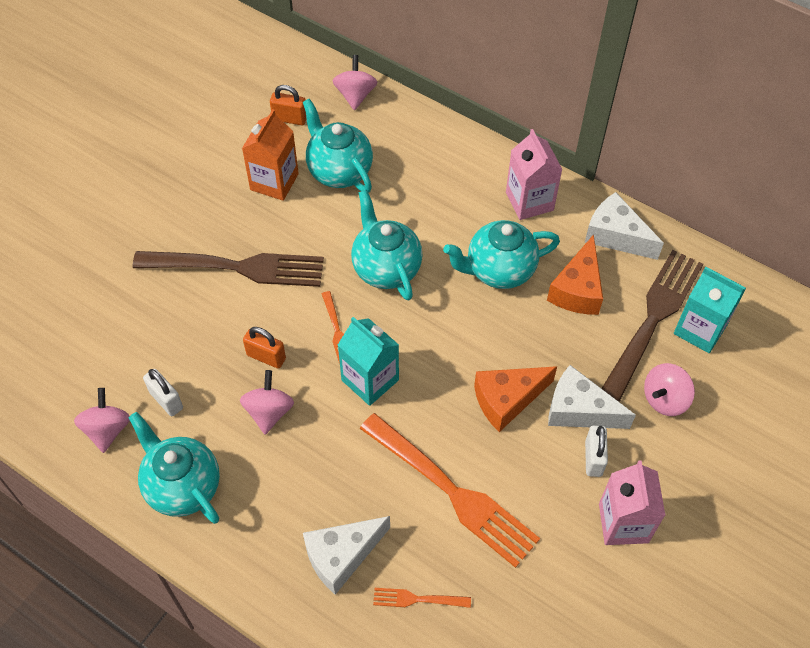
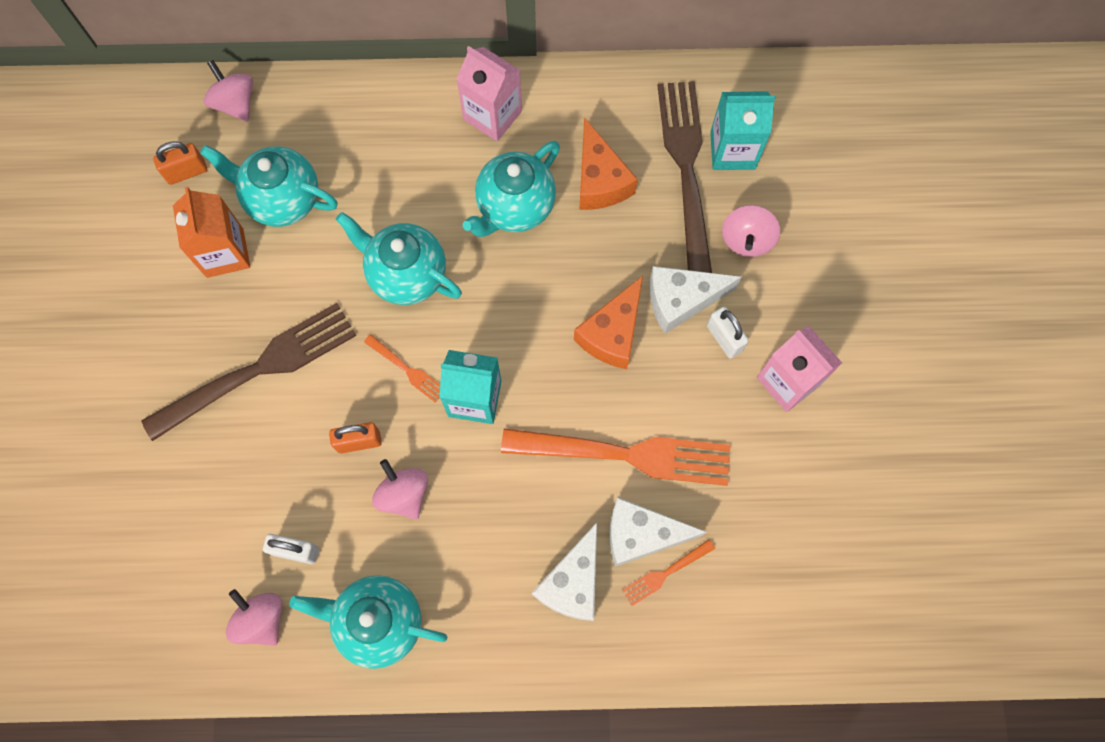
camera: 35 degrees left, 15 degrees up
(616, 236) = (597, 101): white cheese -> white cheese (641, 534)

